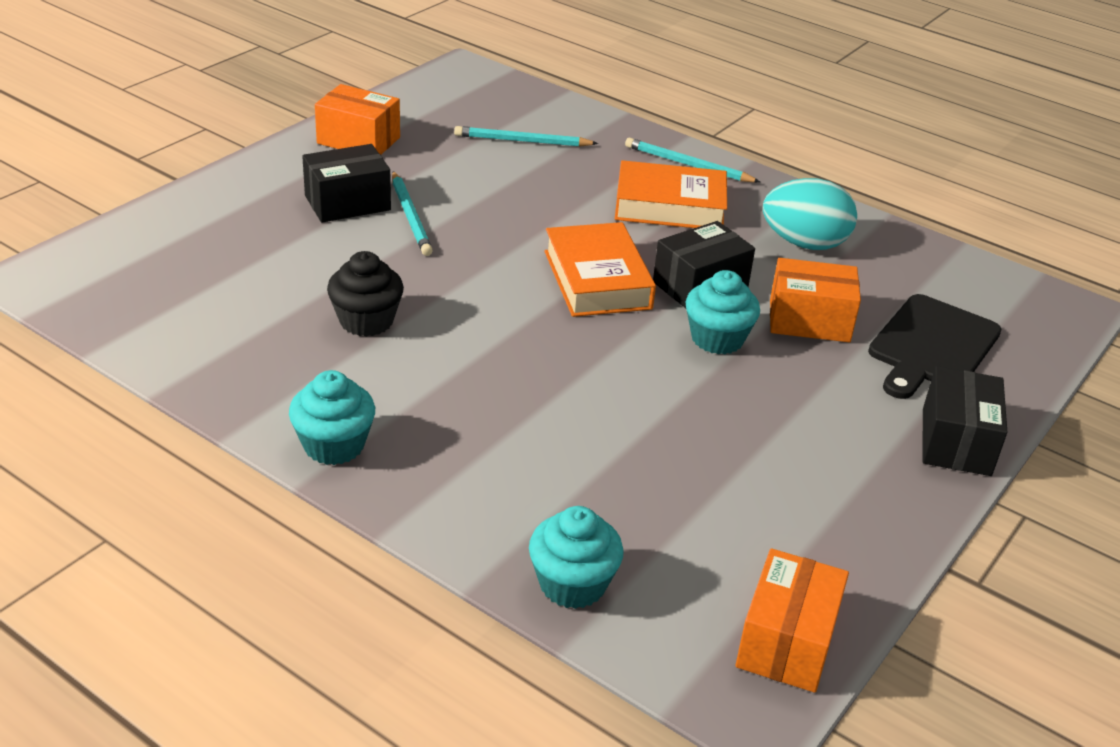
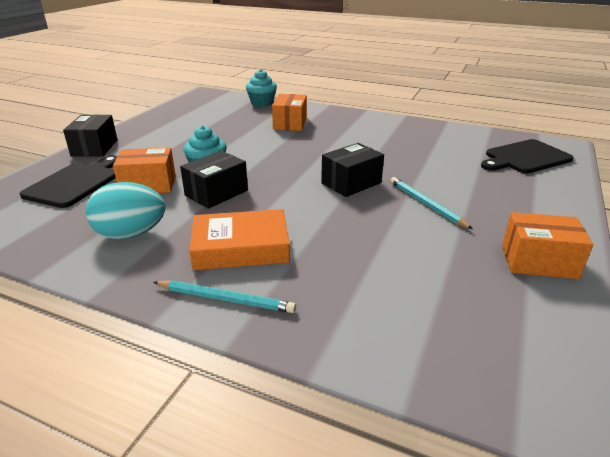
camera: 170 degrees right, 5 degrees down
(154, 264) = (525, 158): none -> black cutting board
(334, 445) = (364, 118): turquoise cupcake -> none
(347, 203) = (476, 206): black box -> black box (351, 183)
(366, 321) = (393, 151): black cupcake -> none
(522, 141) = (401, 294): turquoise pencil -> none
(597, 280) = (283, 186): orange book -> none
(786, 642) = (192, 101): orange box -> orange box (290, 123)

